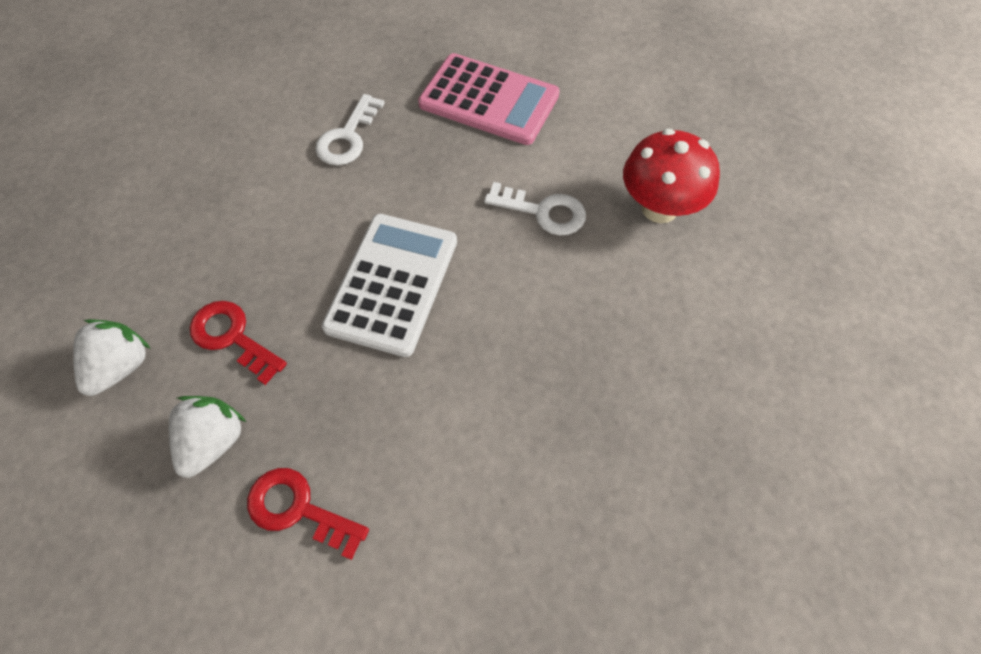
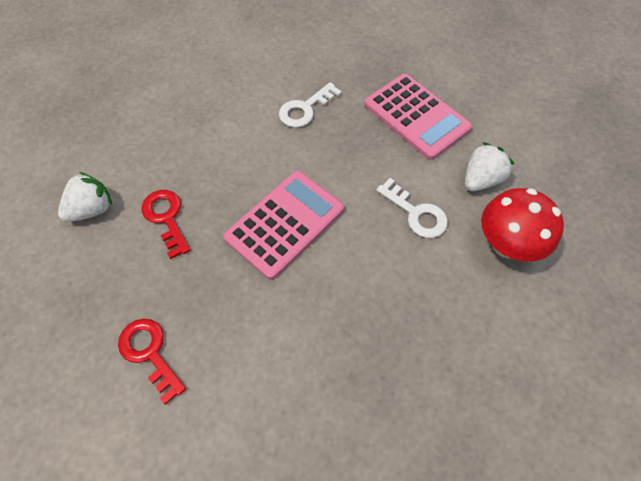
camera: 25 degrees right, 0 degrees up
(213, 442) = (121, 283): white strawberry -> white strawberry (480, 179)
(392, 284) = (285, 223): white calculator -> pink calculator

